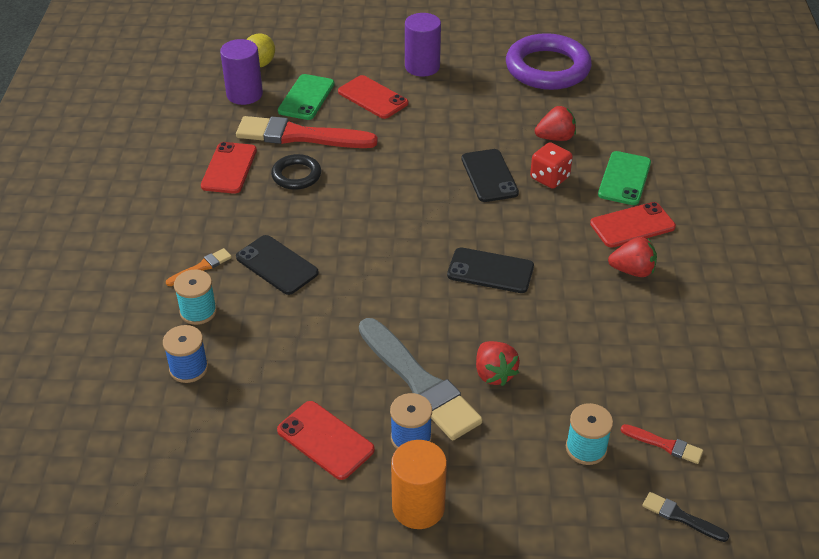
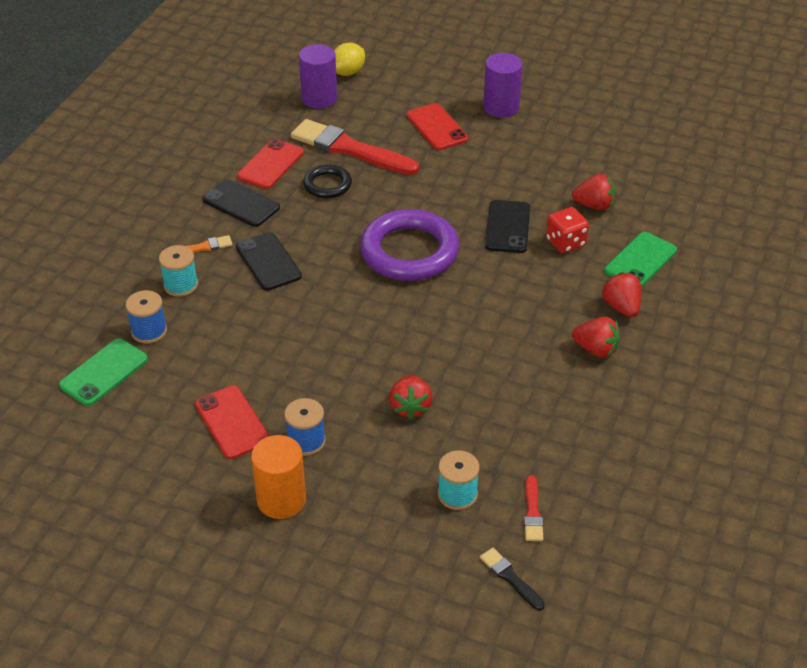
camera: 20 degrees right, 0 degrees up
(306, 97) = (374, 114): green phone -> green phone (104, 372)
(419, 382) = (339, 396): grey brush -> none
(490, 271) = (458, 315): black phone -> black phone (241, 204)
(547, 68) = (626, 135): purple ring -> purple ring (409, 251)
(632, 225) = (621, 307): red phone -> red strawberry
(664, 445) = (532, 512): red brush -> red brush turned 45 degrees clockwise

